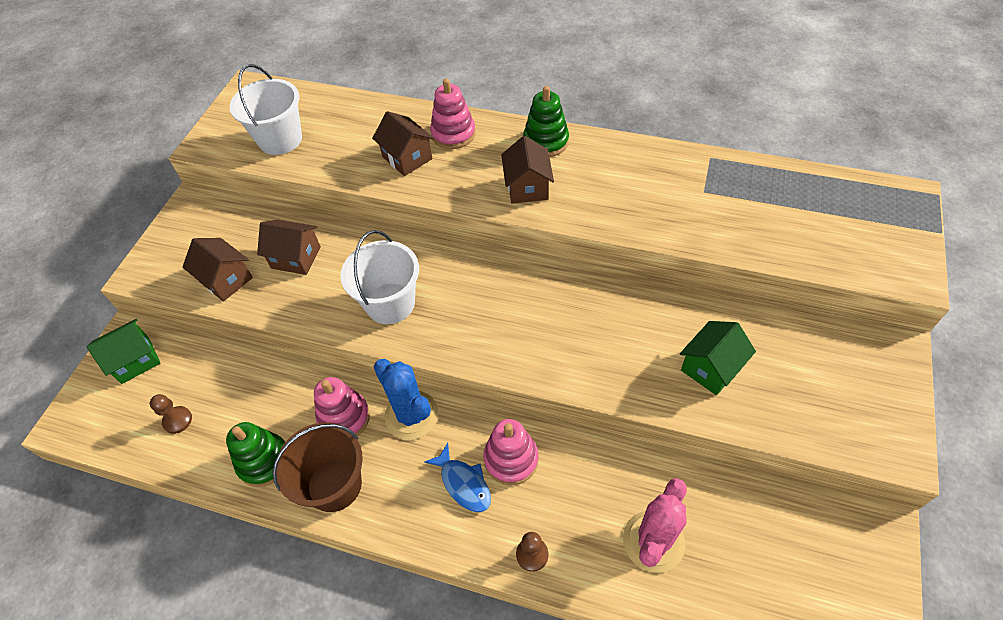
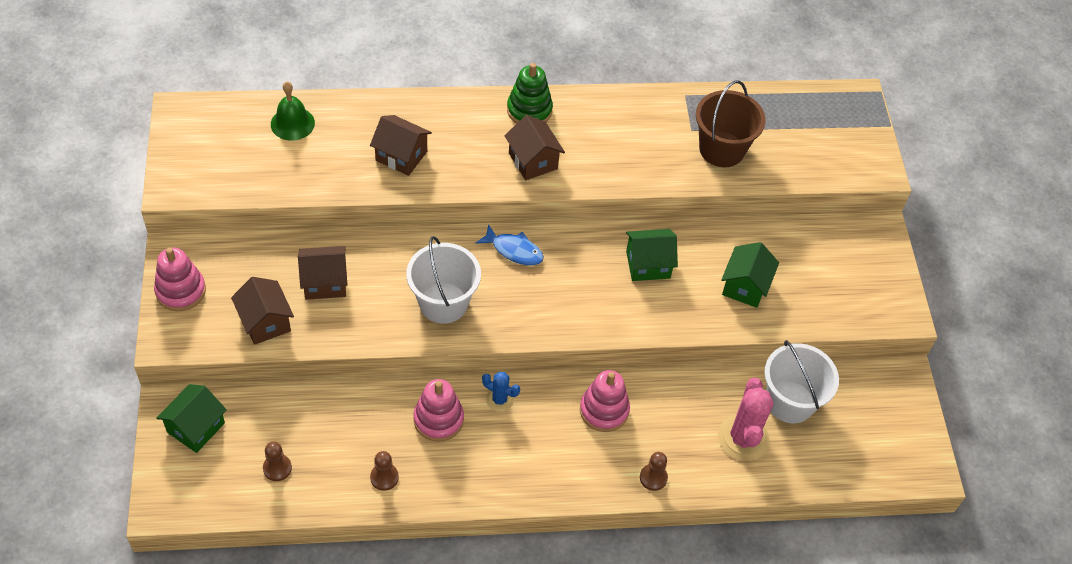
camera: 30 degrees left, 0 degrees up
(226, 280) = (265, 322): brown house -> brown house turned 45 degrees clockwise
(264, 461) = (384, 477): green stacking toy -> brown pawn
(280, 139) = (255, 164): white bucket -> white bucket (790, 402)
(330, 113) = (292, 123): none -> green bell
(334, 485) = (460, 477): brown bucket -> brown bucket (722, 149)
(411, 415) = (499, 399): blue cactus -> blue cactus, size x0.55
(453, 134) = (435, 120): pink stacking toy -> pink stacking toy (181, 291)
(463, 483) = (572, 441): blue fish -> blue fish (514, 250)
(611, 317) = (648, 264): none -> green house

